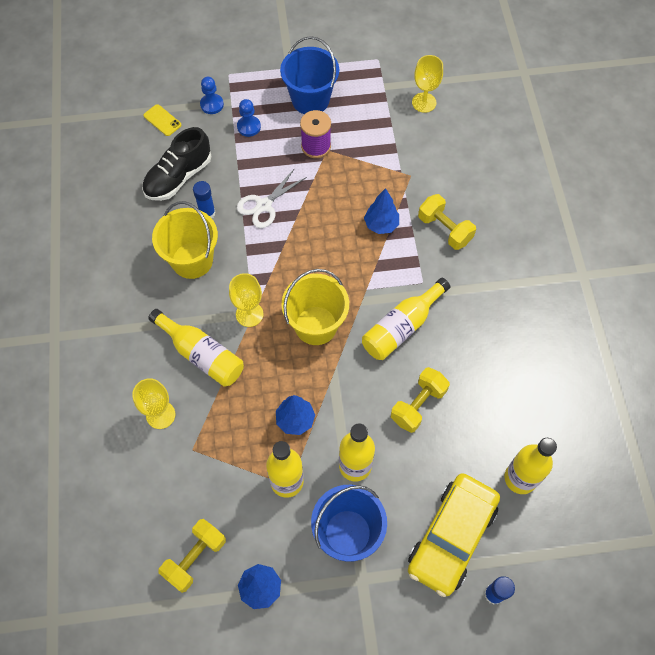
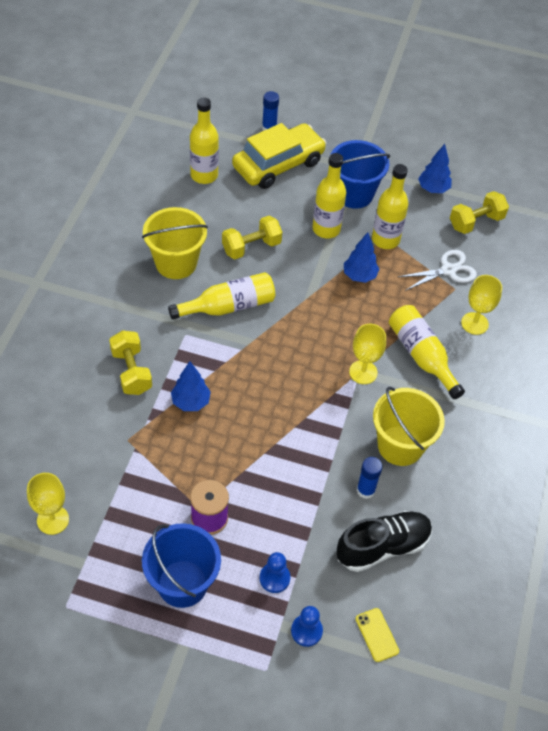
camera: 160 degrees left, 10 degrees down
(264, 205) = (301, 473): white scissors -> white scissors (448, 270)
(316, 325) = (305, 338): yellow bucket -> yellow bucket (176, 263)

